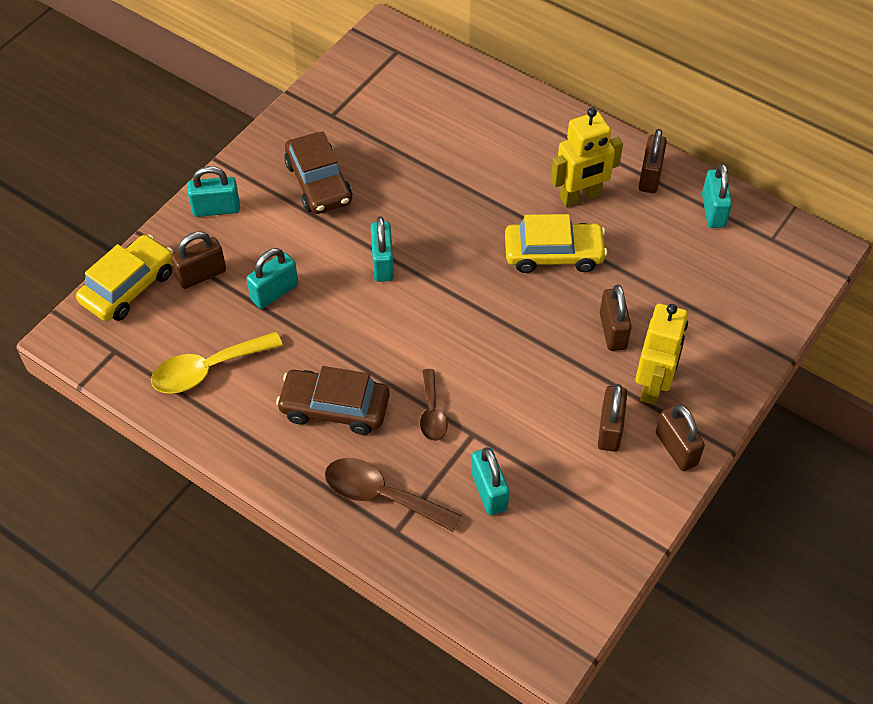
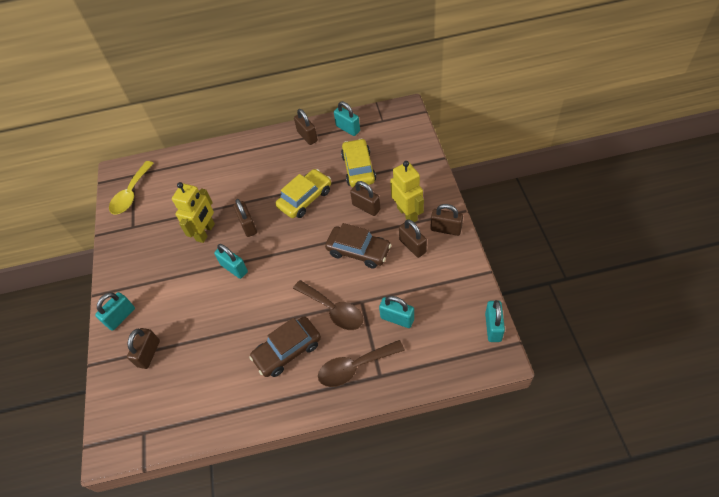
camera: 40 degrees left, 0 degrees up
(129, 286) = (115, 395): yellow car -> yellow car (358, 168)
(207, 369) = (204, 394): yellow spoon -> yellow spoon (131, 194)
(274, 292) = (196, 327): turquoise padlock -> turquoise padlock (493, 327)
(319, 183) = (161, 260): brown car -> brown car (358, 251)
(432, 413) = (333, 310): brown spoon -> brown spoon, size x1.60
(452, 227) = (248, 225): none -> brown padlock
(580, 197) = (288, 167): yellow robot -> yellow robot (205, 232)

